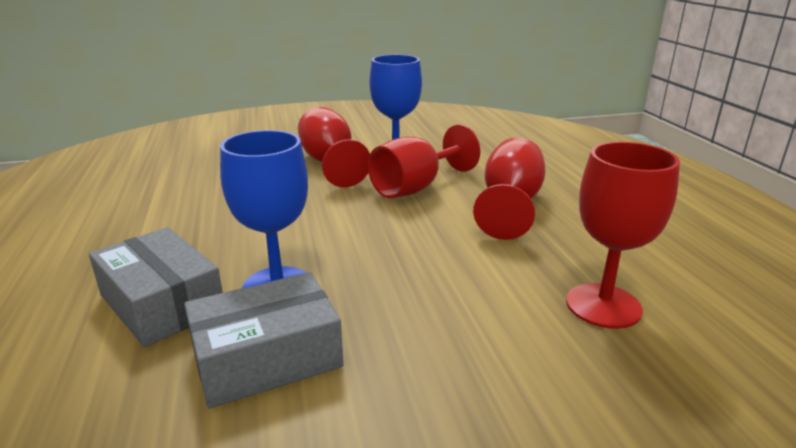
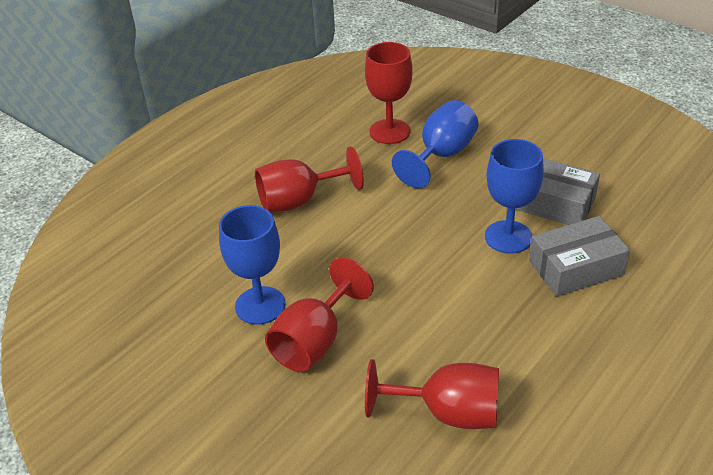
camera: 125 degrees left, 15 degrees up
(162, 303) = (576, 267): grey box -> grey box turned 60 degrees clockwise
(415, 188) = (315, 258): red goblet -> red goblet (448, 413)
(495, 320) = (441, 155): none -> blue goblet

